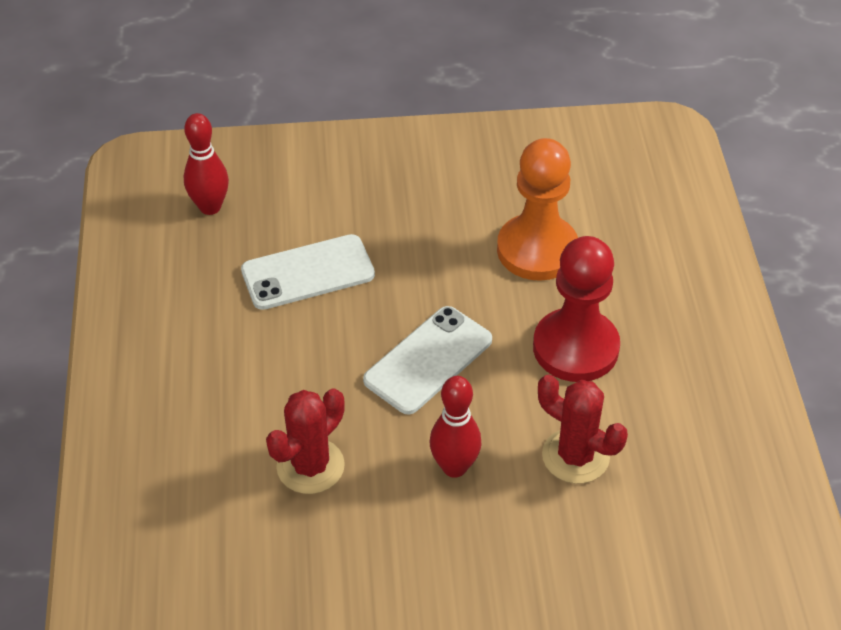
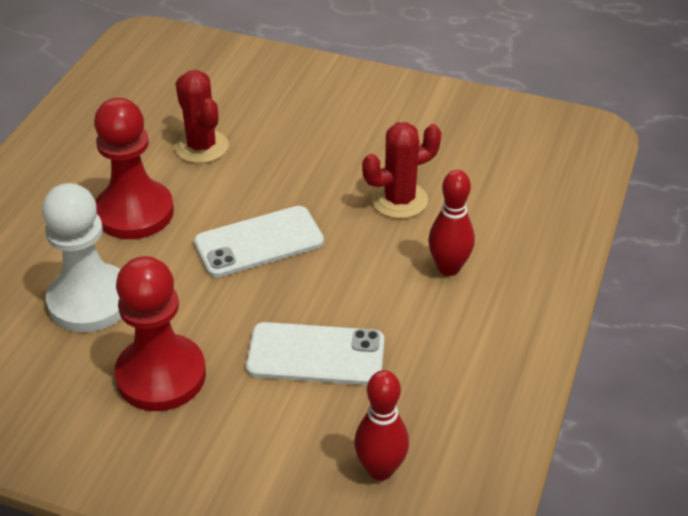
camera: 155 degrees left, 5 degrees down
(426, 213) = (161, 375): none -> red pawn
(454, 467) = (292, 167): red bowling pin -> red bowling pin (448, 268)
(537, 250) = (90, 300): orange pawn -> white pawn

